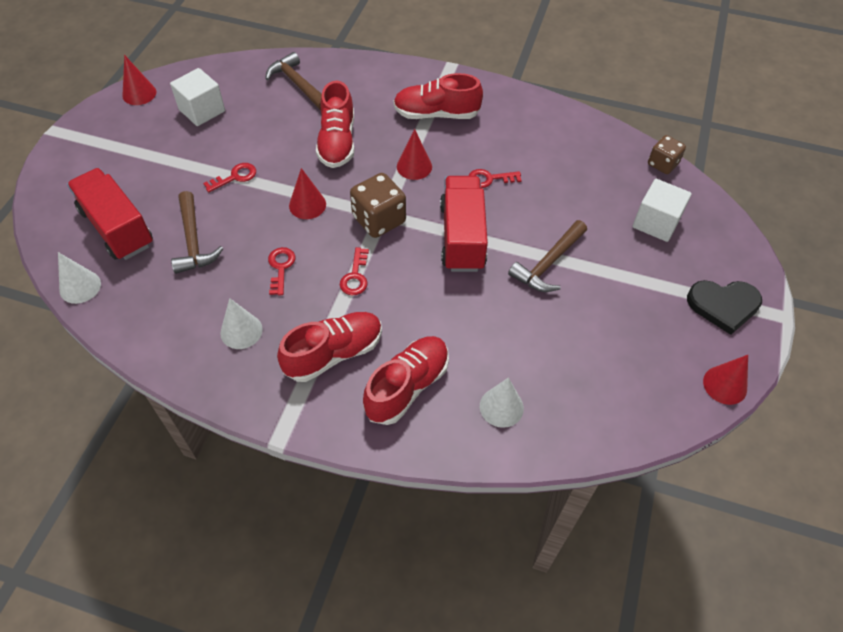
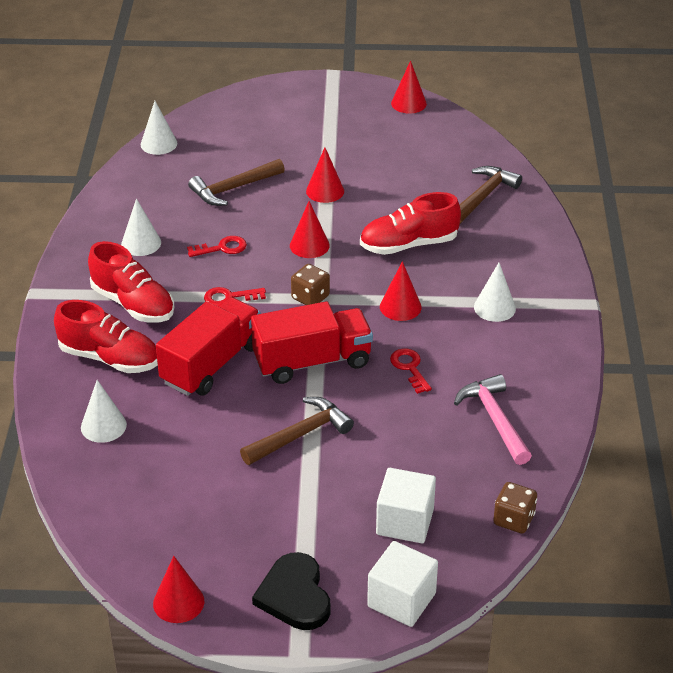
camera: 75 degrees right, 15 degrees down
(117, 228) = (231, 142): red truck -> red truck (211, 364)
(202, 110) = (406, 146): white cube -> white cube (401, 600)
(235, 177) = (325, 191): red key -> red cone
(379, 220) = (310, 297): brown dice -> brown dice, size x0.64
(436, 114) = (494, 307): red shoe -> white cone
(548, 264) = (300, 434): brown hammer -> brown hammer turned 120 degrees clockwise
(560, 147) = (494, 419): none -> pink hammer

